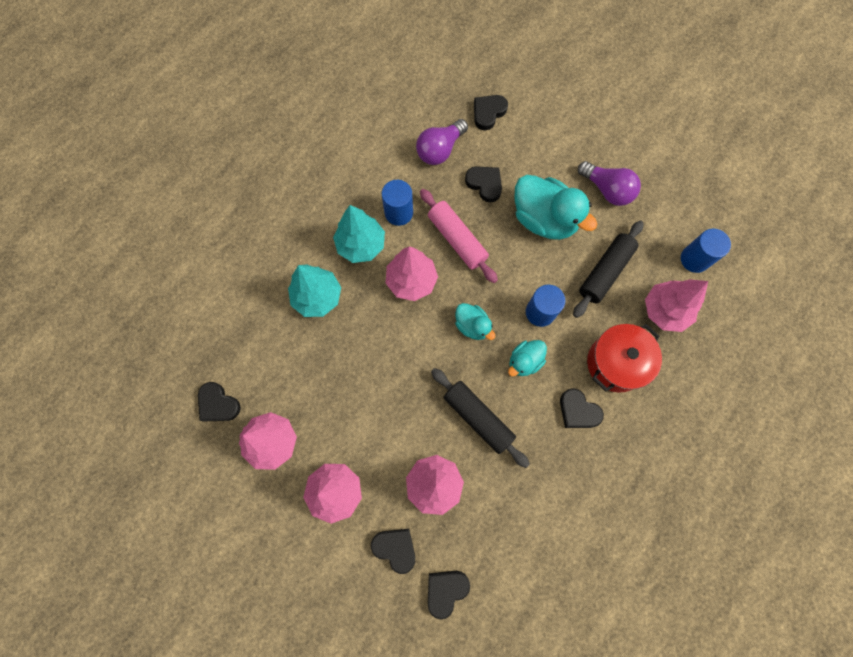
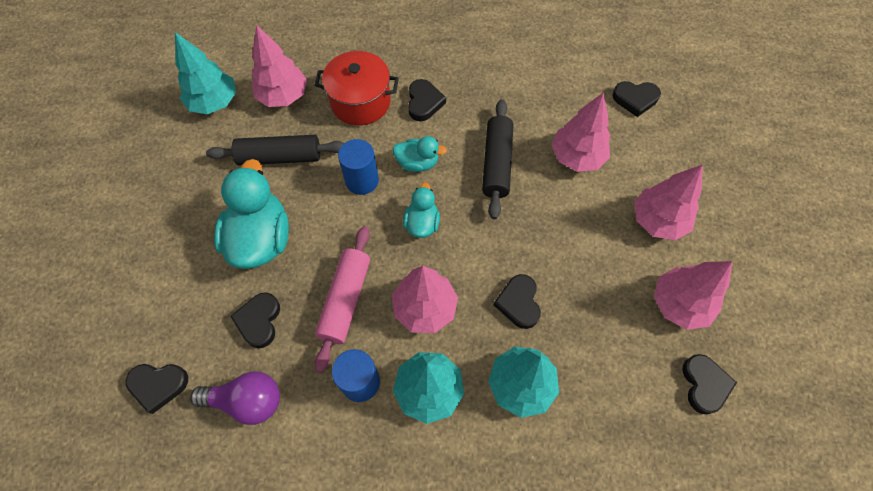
camera: 130 degrees left, 10 degrees down
(395, 548) = (646, 149): black heart -> black heart (518, 303)
(607, 190) = (185, 207): purple light bulb -> none
(694, 259) = (214, 103): blue cylinder -> turquoise tree

